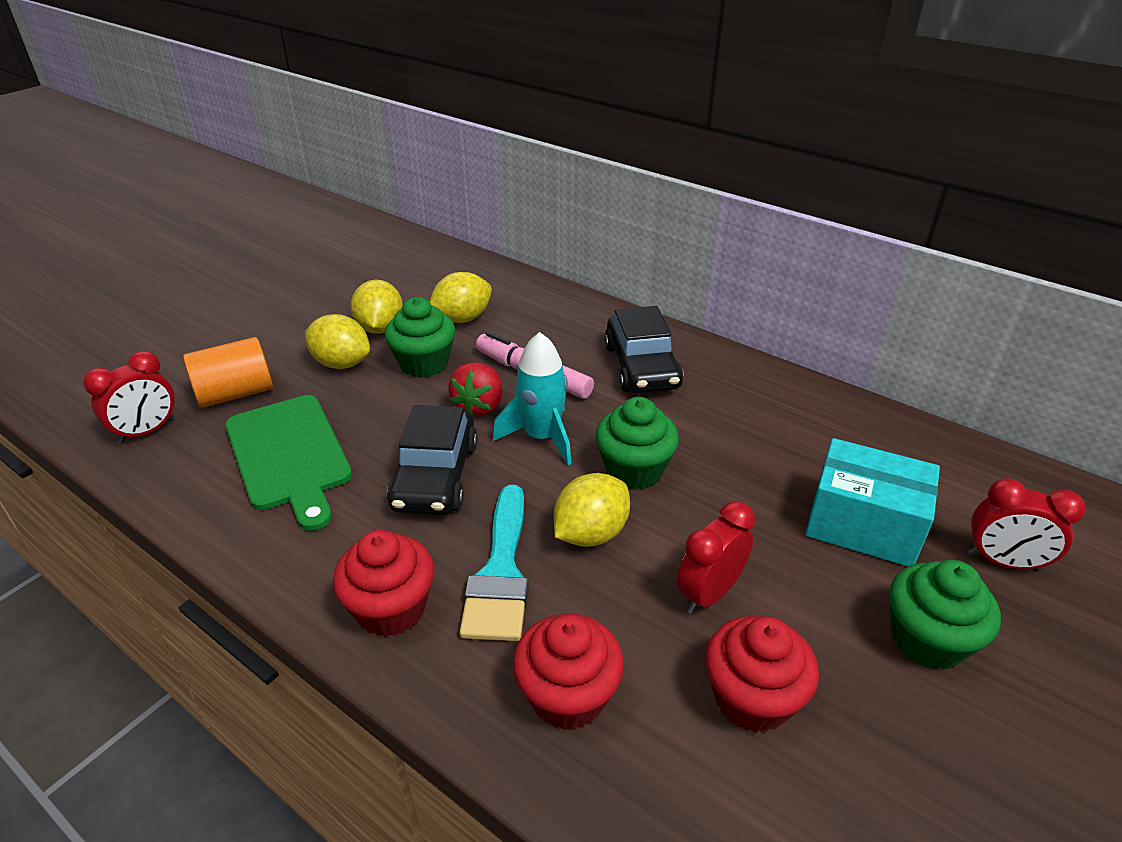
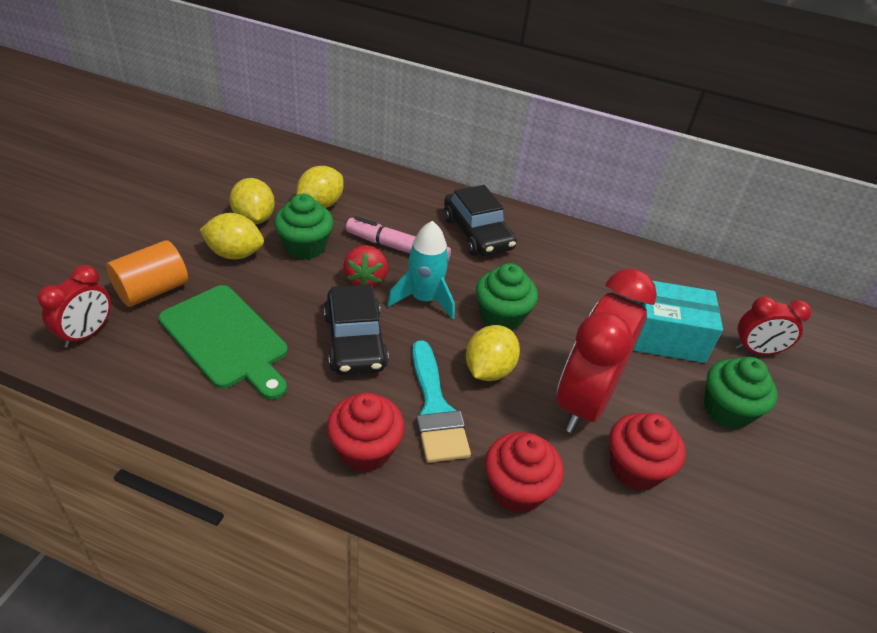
camera: 20 degrees left, 5 degrees up
(709, 593) = (584, 401): red clock -> red clock, size x1.92

